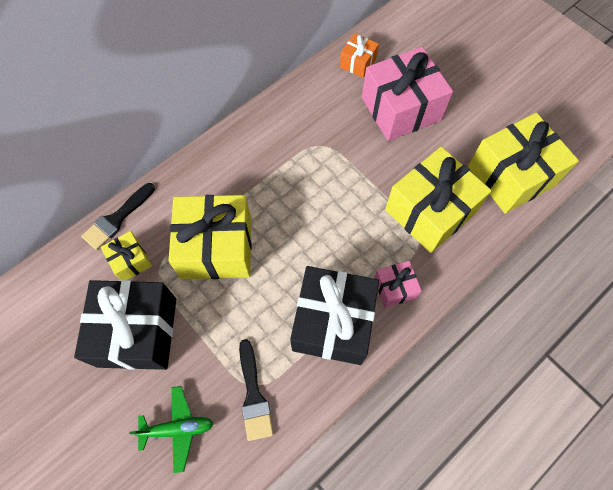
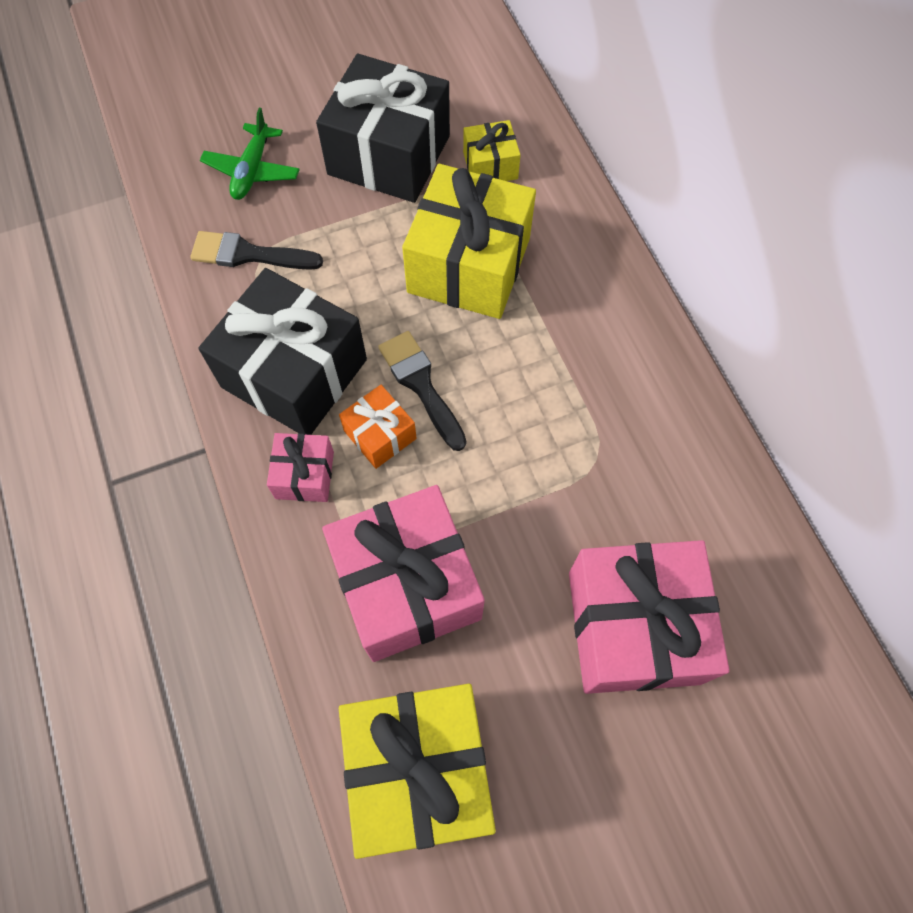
camera: 110 degrees right, 0 degrees up
(117, 219) = (560, 162): black brush -> black brush (421, 385)
(358, 63) = (765, 590): orange gift -> orange gift (380, 435)
(430, 211) = (407, 585): yellow gift -> pink gift

